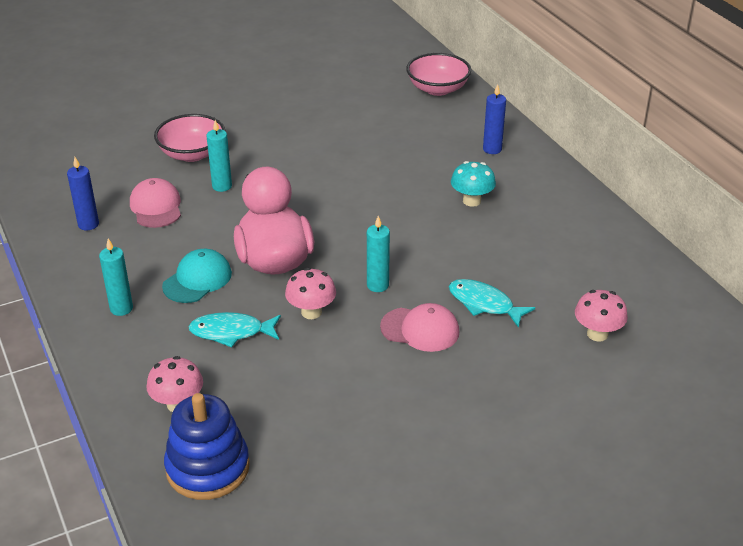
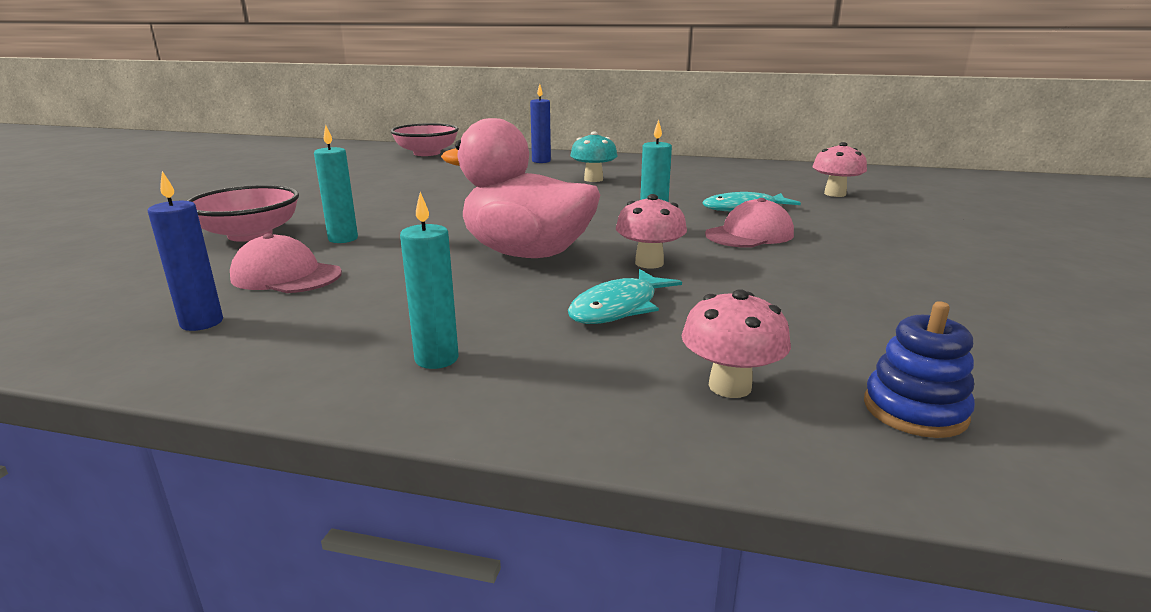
camera: 50 degrees left, 15 degrees down
(197, 280) = (478, 296): turquoise cap -> none
(208, 468) = (914, 410): blue stacking toy -> blue stacking toy, size x0.62

